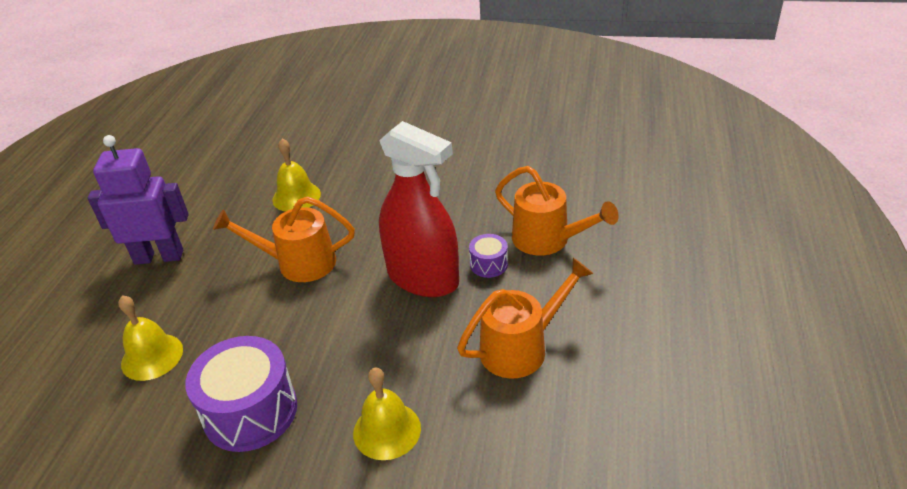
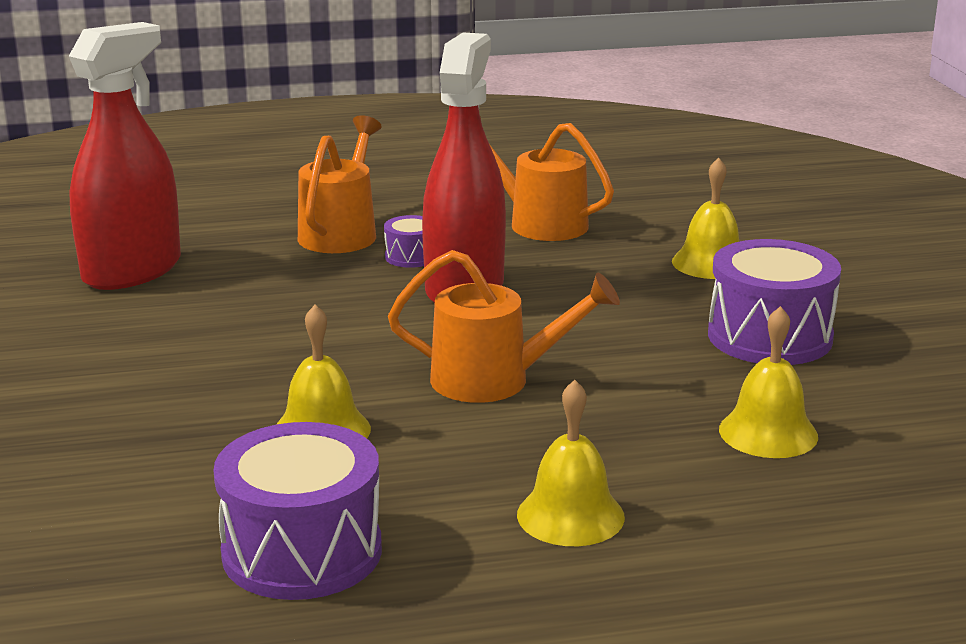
camera: 115 degrees left, 15 degrees down
(159, 257) = (570, 515): purple robot -> yellow bell
(209, 179) = (302, 551): none -> purple drum
(297, 263) = (495, 380): orange watering can -> orange watering can turned 60 degrees counterclockwise
(524, 155) = (132, 271): none -> red spray bottle

